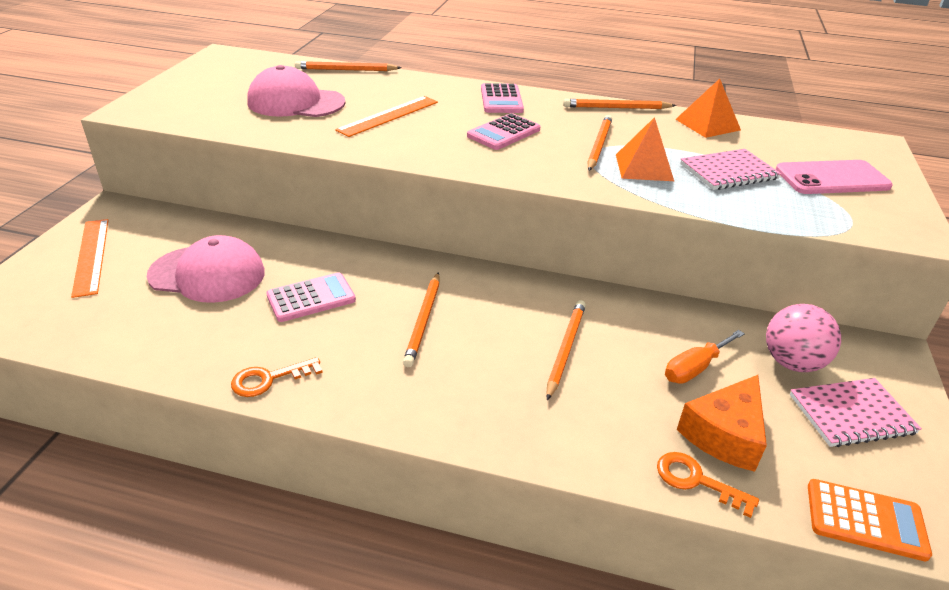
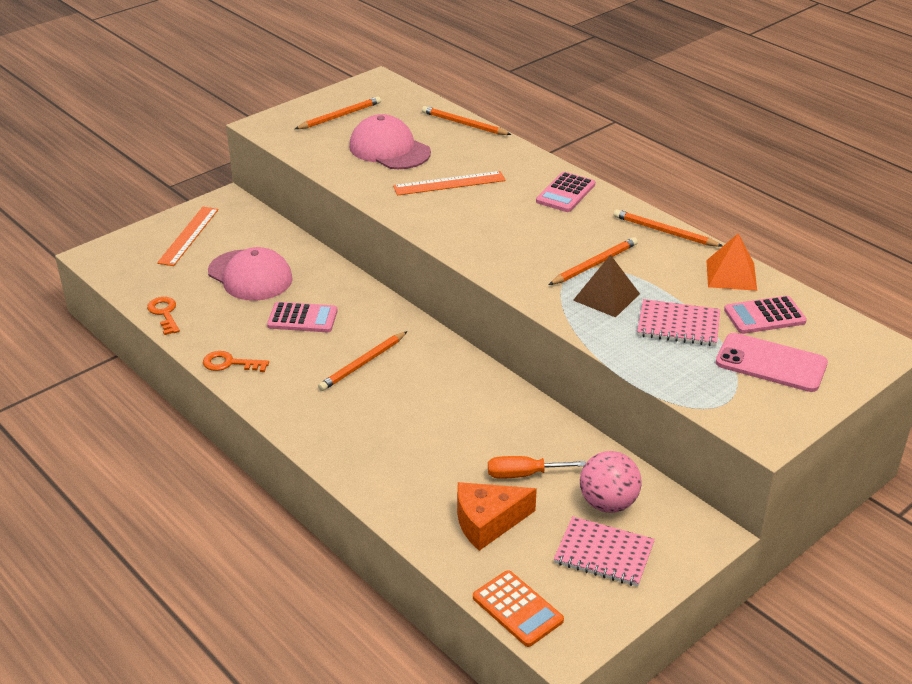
camera: 35 degrees right, 0 degrees up
(503, 133) = (526, 228): pink calculator -> pink calculator (764, 316)
(565, 349) = (442, 423): orange pencil -> orange pencil (339, 116)
(644, 167) = (606, 297): orange pyramid -> brown pyramid
(697, 481) = (432, 537): orange key -> orange key (164, 313)

